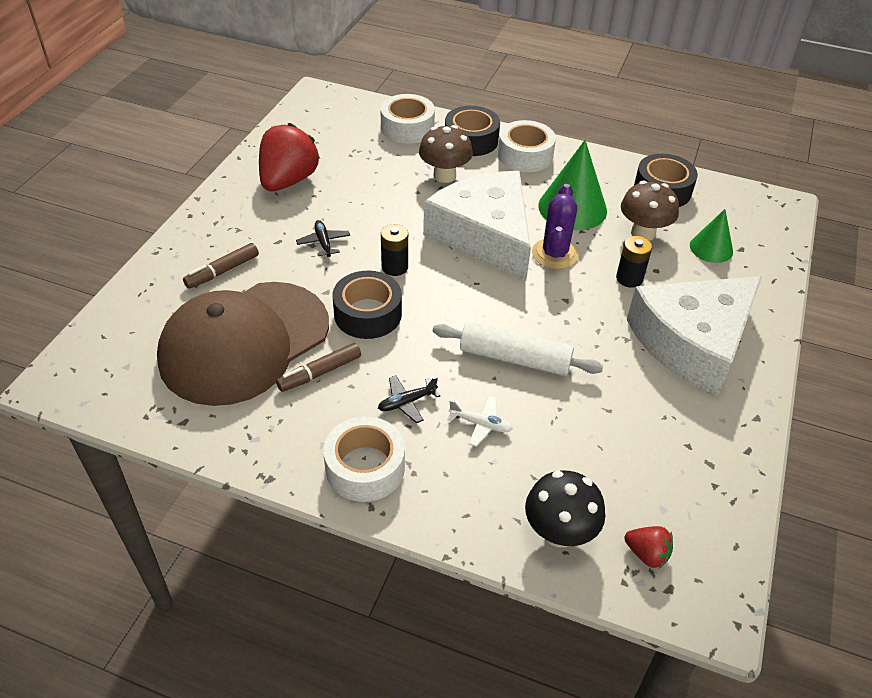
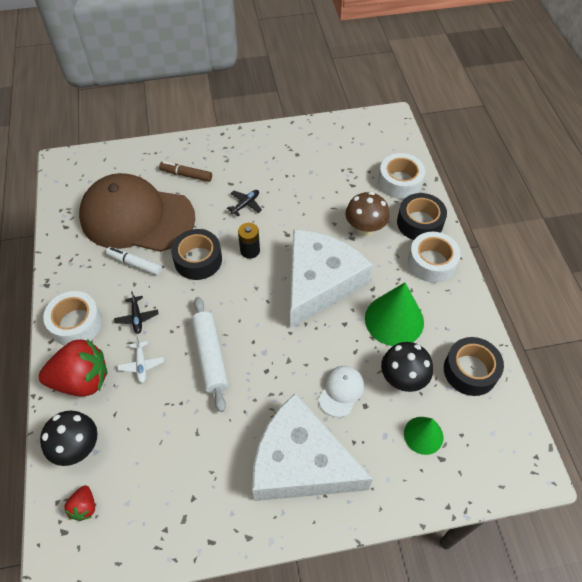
camera: 60 degrees right, 10 degrees up
(288, 181) = (289, 156): red strawberry -> red strawberry (82, 380)
(319, 373) = (135, 264): brown marker -> white marker
(407, 402) = (137, 317): black plane -> black plane turned 135 degrees counterclockwise
(554, 254) = (332, 332): purple cactus -> none
(629, 278) = (341, 391): black battery -> white cap
(643, 233) = (402, 379): brown mushroom -> black mushroom

